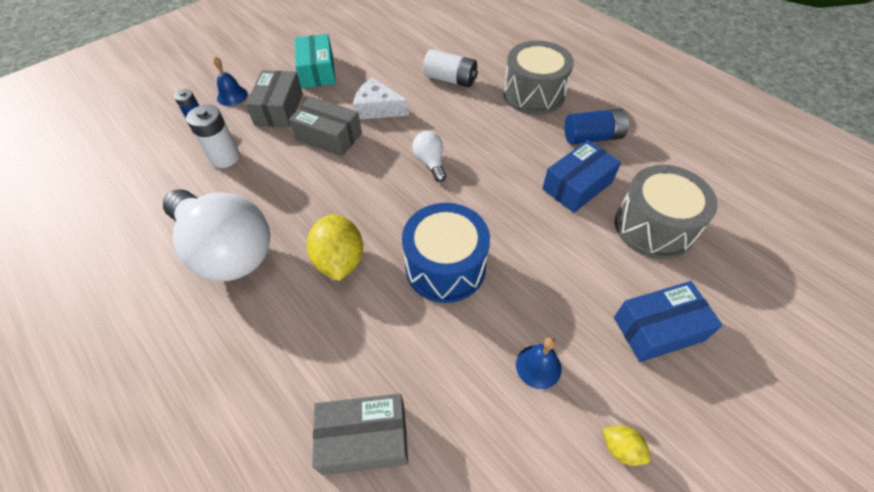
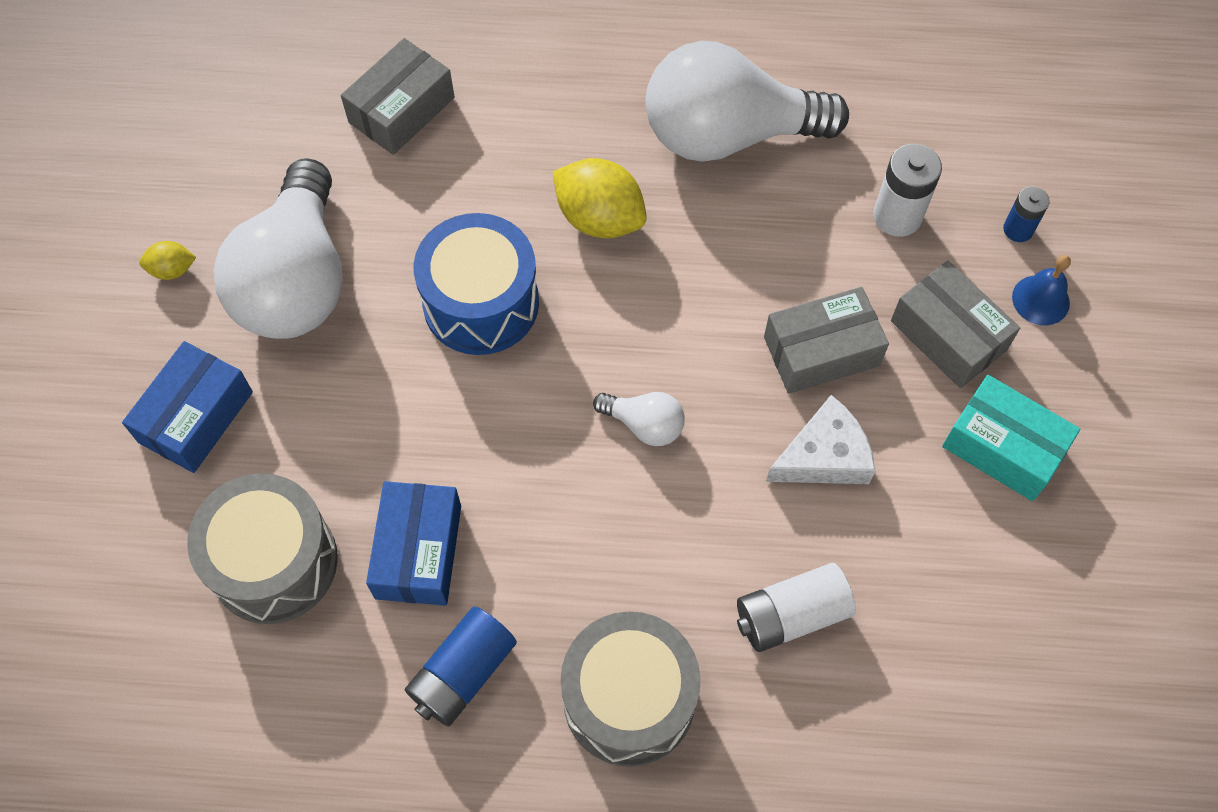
camera: 135 degrees right, 10 degrees up
(538, 366) = (297, 280): blue bell -> white light bulb

